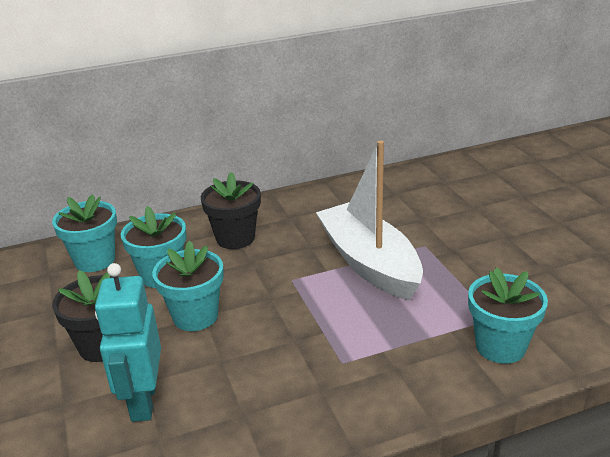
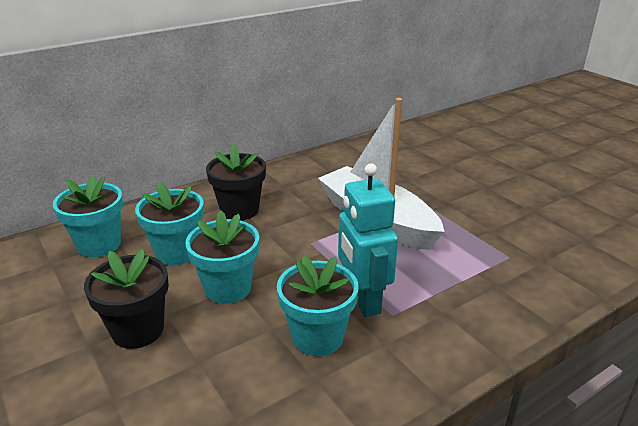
camera: 15 degrees left, 0 degrees up
(143, 401) = (204, 382): turquoise robot -> turquoise robot (363, 300)
(500, 346) = (527, 281): turquoise flower pot -> turquoise flower pot (317, 337)

